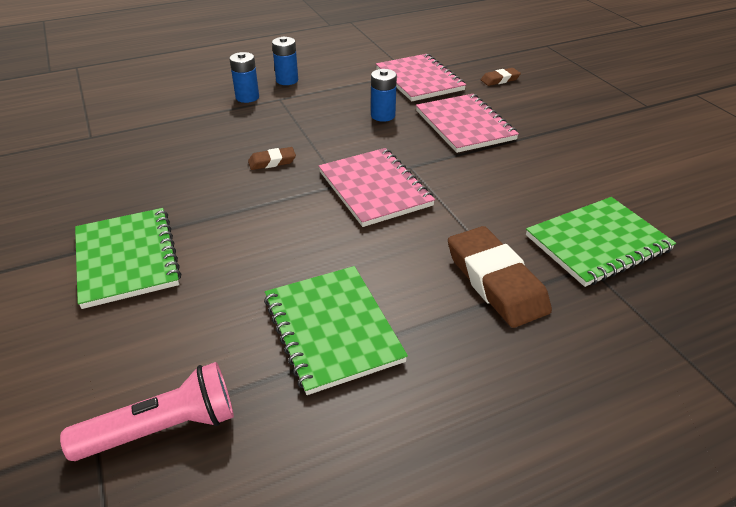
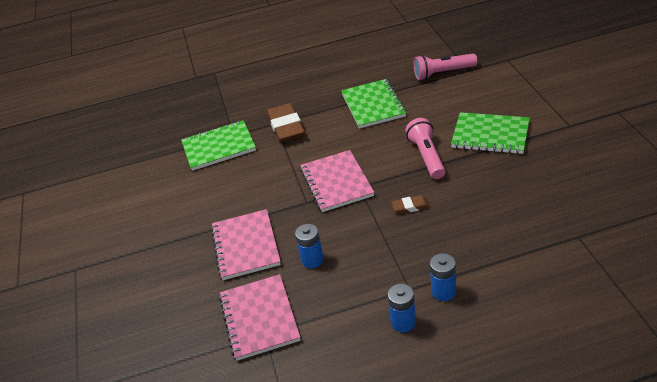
camera: 165 degrees left, 0 degrees up
(127, 258) = (490, 135): green notebook -> green notebook turned 60 degrees counterclockwise
(240, 224) = (427, 156): none -> pink flashlight
(500, 80) = (177, 315): brown eraser -> none

